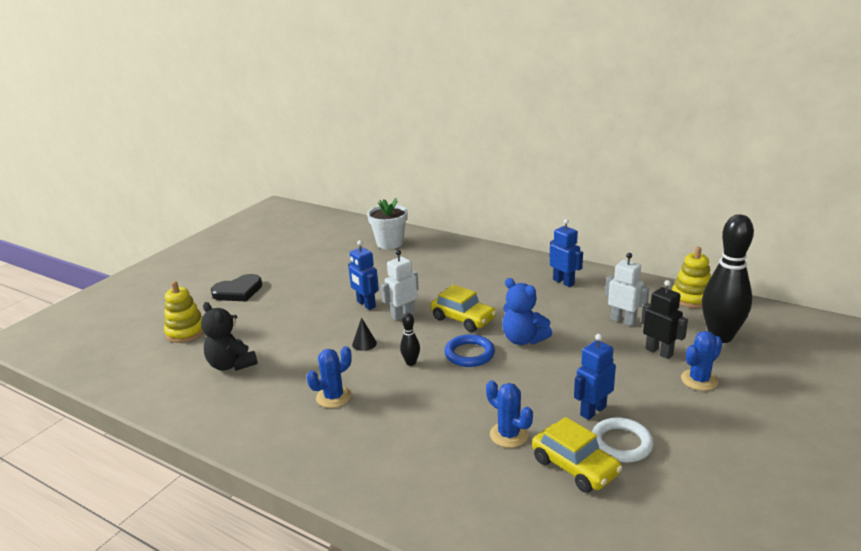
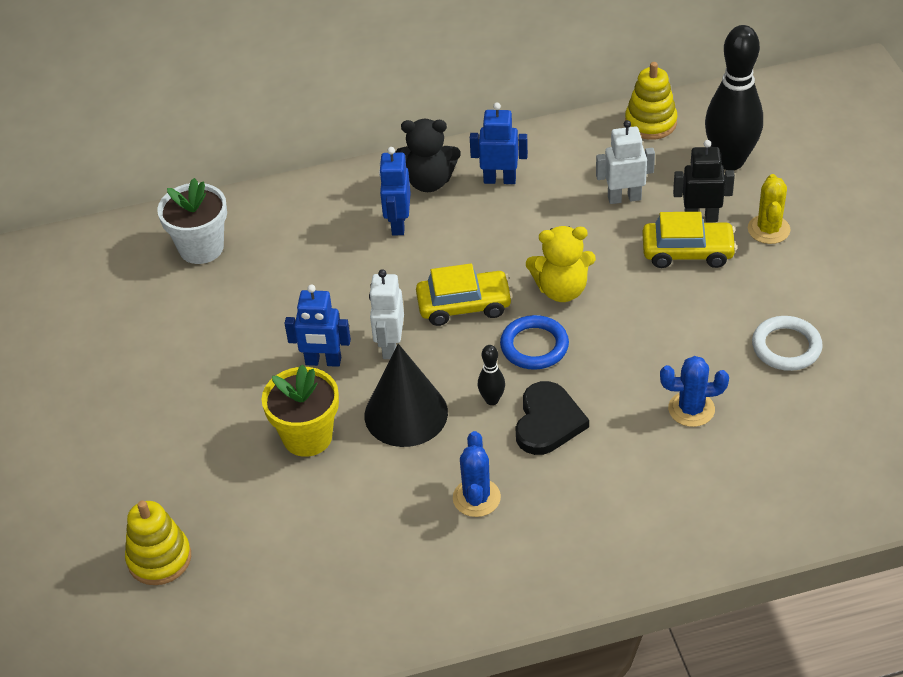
camera: 45 degrees left, 20 degrees up
(231, 365) = (299, 551): black teddy bear -> black teddy bear (429, 182)
(238, 291) = (119, 457): black heart -> black heart (548, 422)
(311, 326) = (307, 437): none -> yellow flower pot
(364, 343) = (406, 413): black cone -> black cone, size x2.33
(523, 339) = (561, 290): blue teddy bear -> yellow teddy bear
(575, 467) = (780, 398): yellow car -> yellow car (687, 252)
(592, 411) = (726, 330): blue robot -> blue robot (398, 224)
(699, 380) = (768, 229): blue cactus -> yellow cactus

